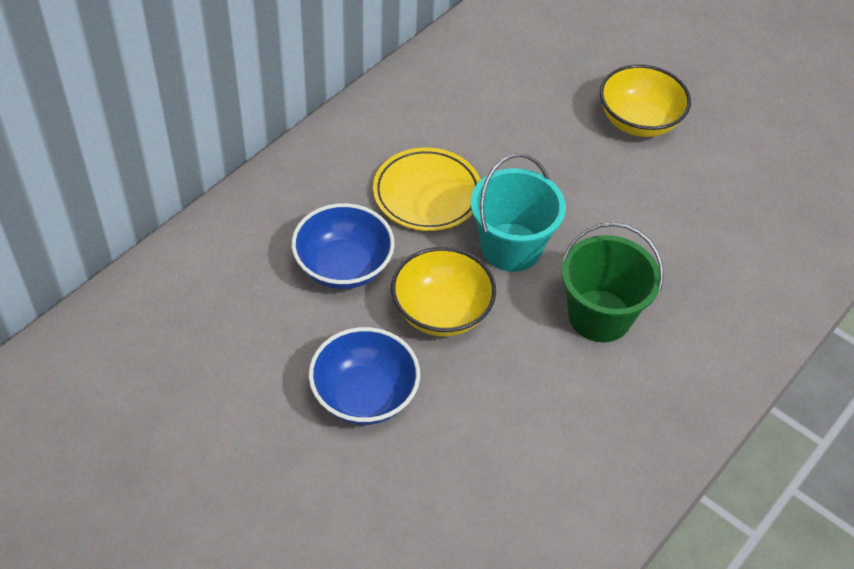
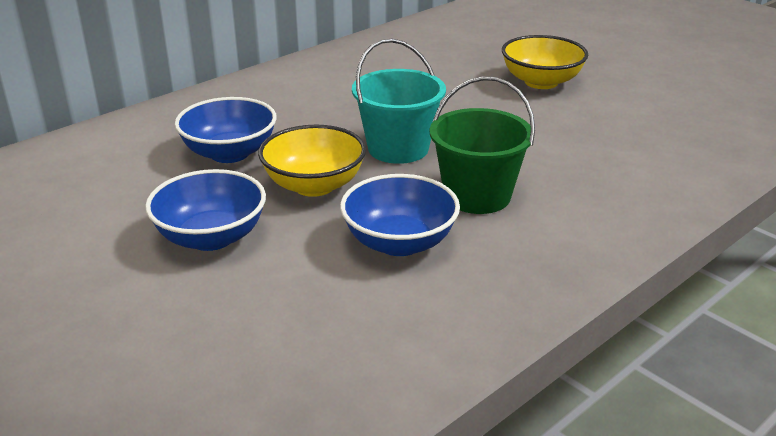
camera: 10 degrees right, 20 degrees down
(427, 194) = (328, 114): yellow plate -> none
(539, 388) = (399, 242): none -> blue bowl

